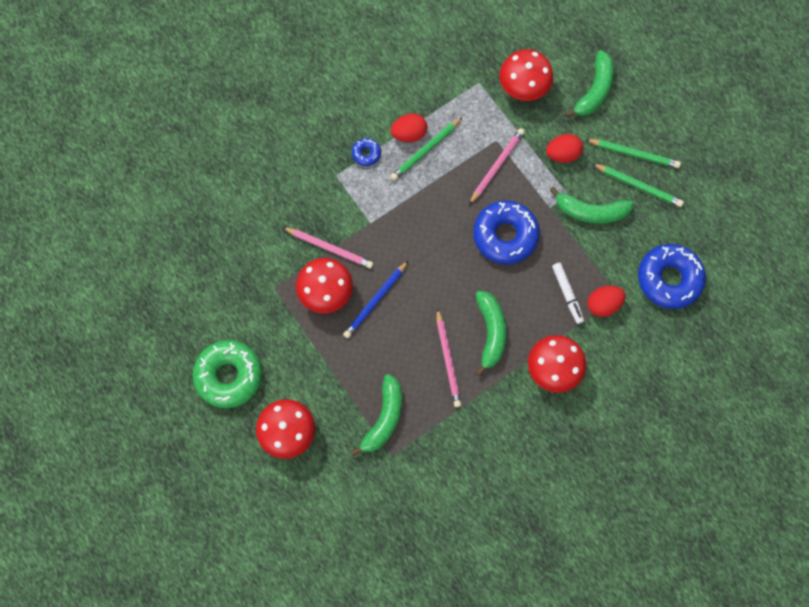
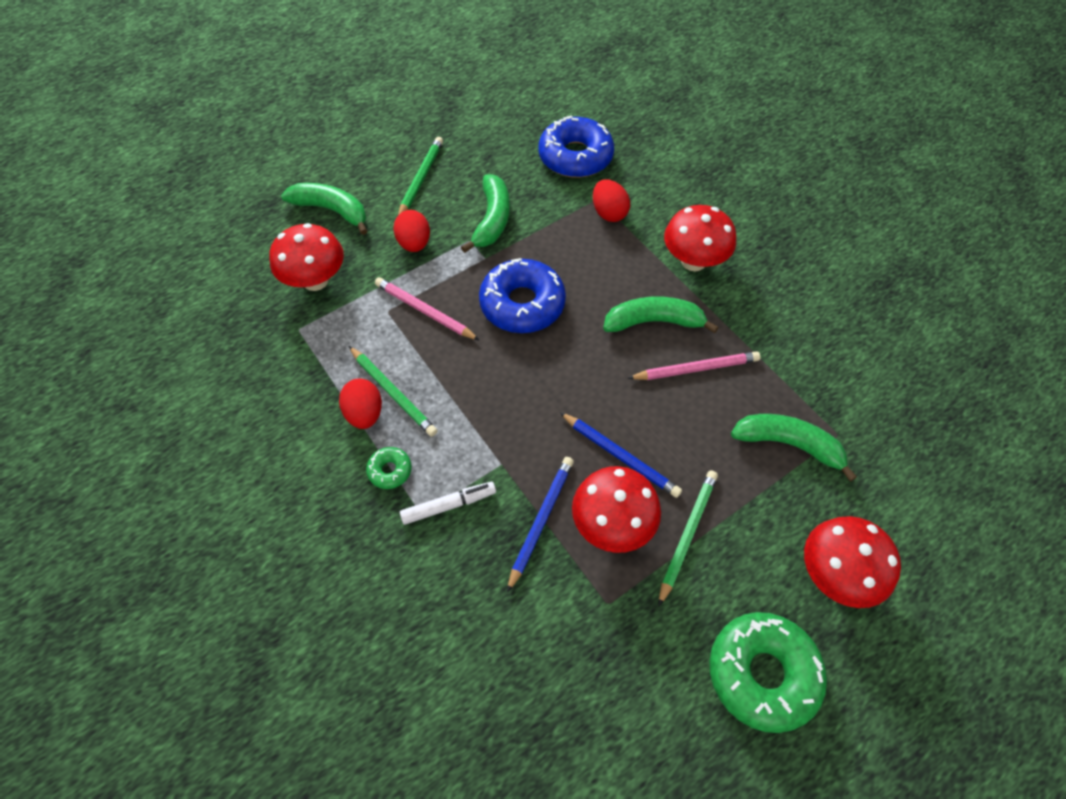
camera: 90 degrees left, 15 degrees down
(329, 248) = (541, 521): pink pencil -> blue pencil
(366, 154) = (390, 470): blue donut -> green donut
(567, 294) = (598, 245): white marker -> white marker (449, 505)
(638, 186) = (461, 177): green pencil -> green pencil (687, 535)

